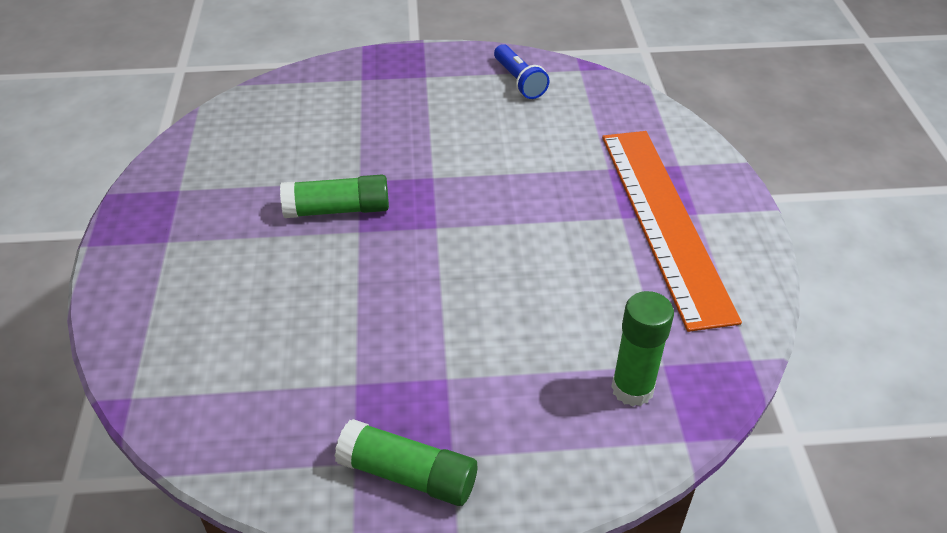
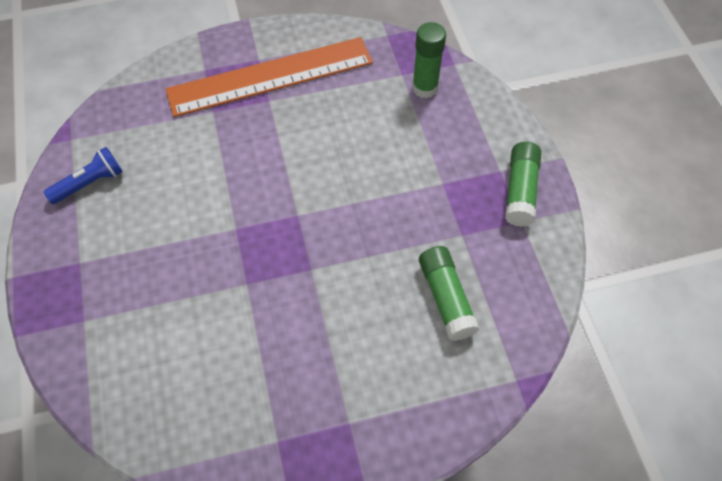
camera: 100 degrees left, 15 degrees up
(337, 210) = (287, 291): green glue stick -> green glue stick (446, 298)

